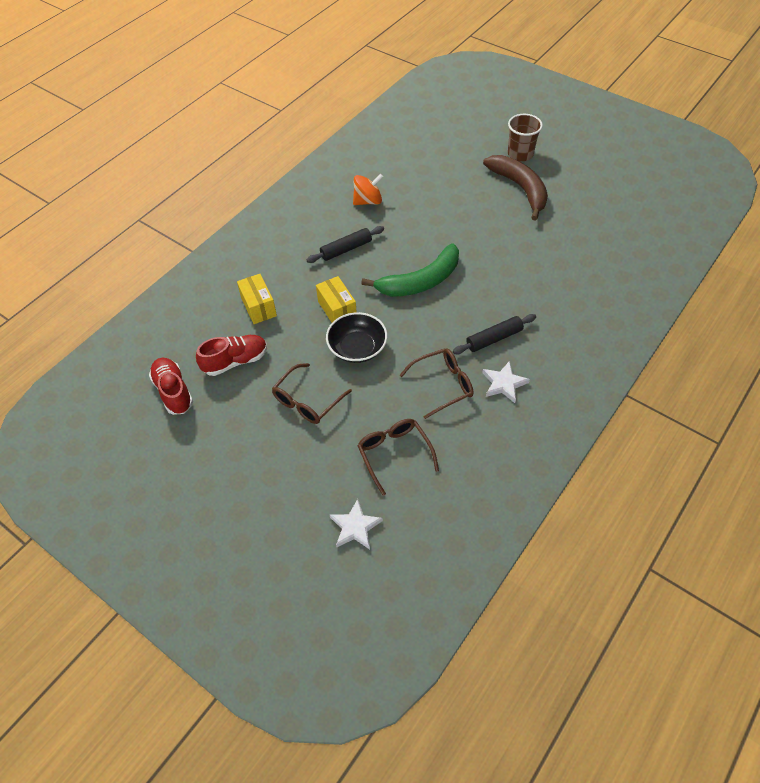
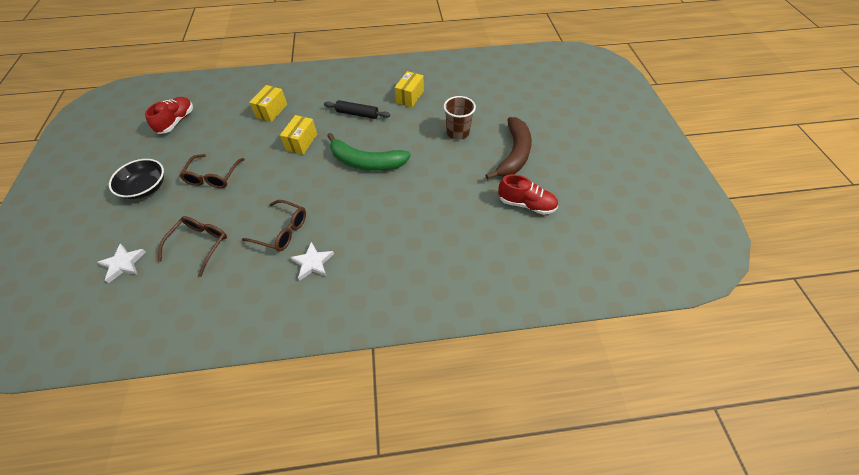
camera: 45 degrees right, 0 degrees up
(235, 361) = (220, 129): red shoe -> red shoe (526, 204)
(307, 401) = (213, 177): brown glasses -> brown glasses turned 75 degrees counterclockwise
(357, 348) = (278, 170): black bowl -> black bowl (145, 188)
(368, 201) = (410, 97): orange spinning top -> yellow box
(494, 338) = (351, 231): black rolling pin -> none
(520, 154) = (548, 133): brown cup -> brown cup (458, 132)

